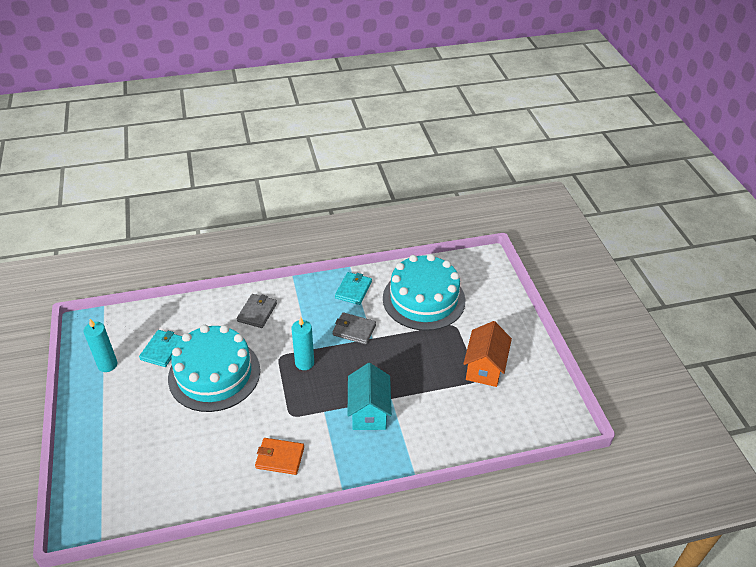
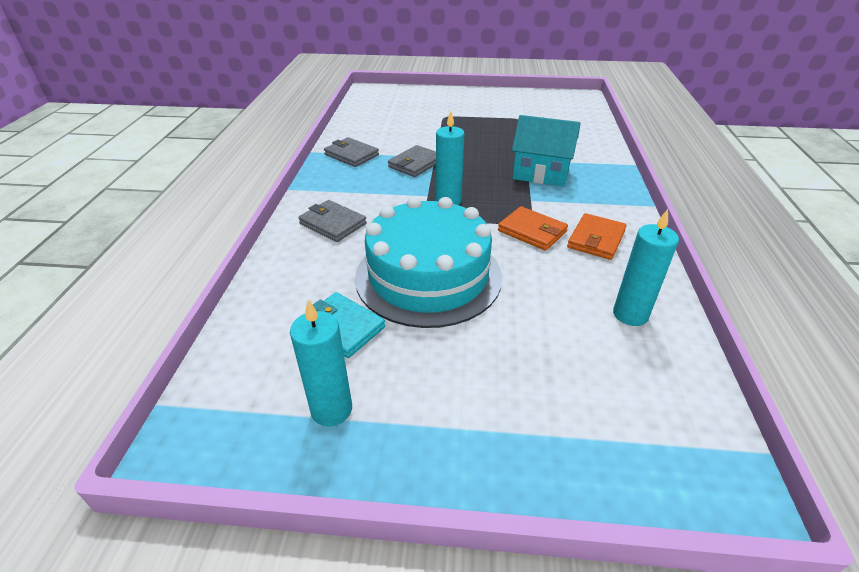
camera: 70 degrees left, 5 degrees down
(199, 482) = (630, 314): none -> turquoise candle
(279, 418) = (532, 231): none -> orange wallet
(353, 290) = (351, 155): turquoise wallet -> grey wallet
(423, 299) = (398, 123): turquoise cake -> none
(484, 367) = (506, 113): orange house -> none

